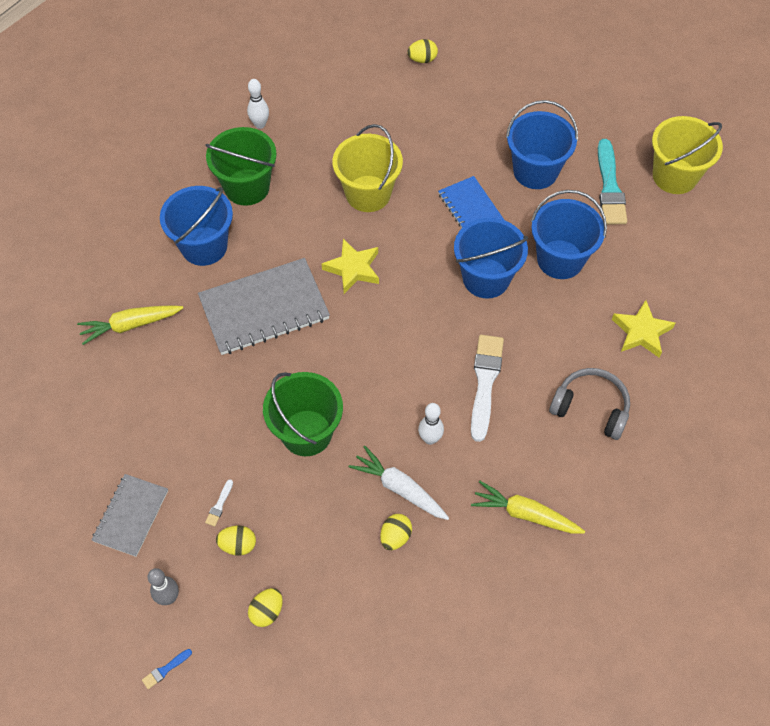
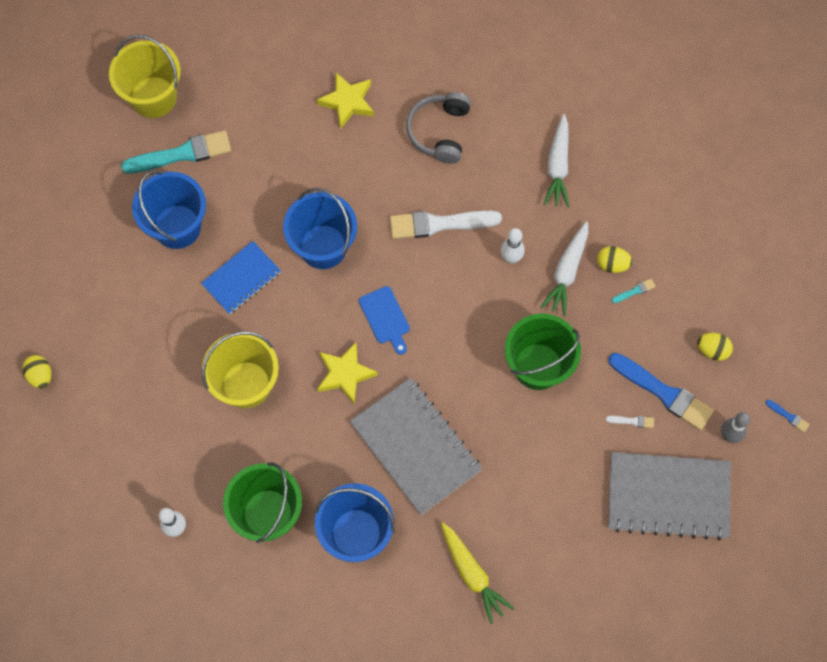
camera: 105 degrees left, 10 degrees up
(131, 516) = (668, 496): grey notebook -> grey notebook, size x1.69
(238, 545) = (663, 393): yellow egg -> blue brush
(358, 551) = (635, 291): none -> turquoise brush
(398, 313) = (385, 318): none -> blue cutting board
(525, 514) = (558, 166): yellow carrot -> white carrot
(560, 259) = (283, 184): blue bucket -> none

